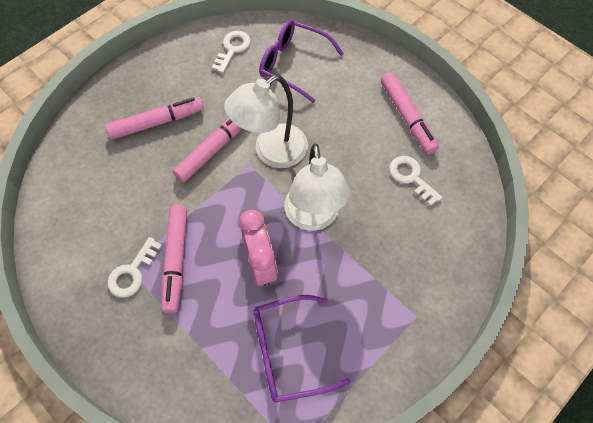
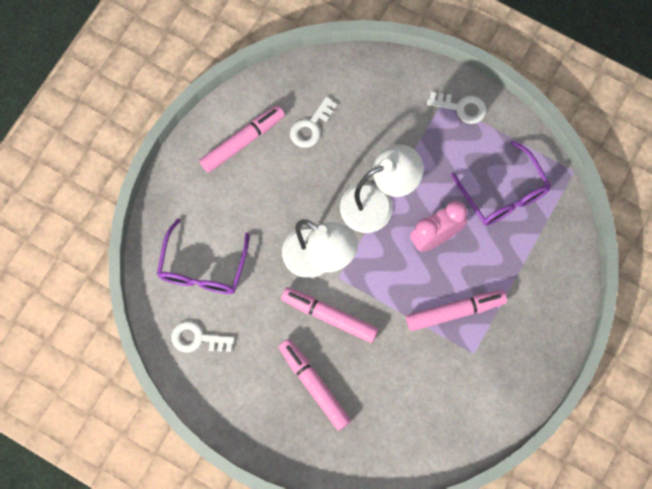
camera: 105 degrees left, 10 degrees up
(132, 272) = (478, 346): white key -> white key (461, 108)

